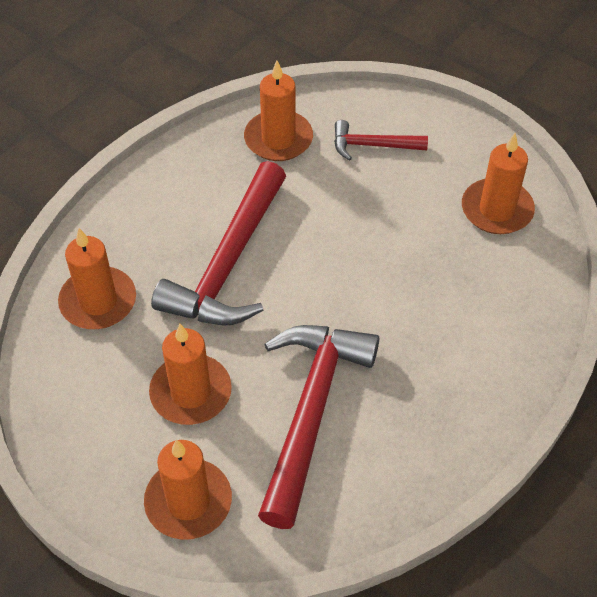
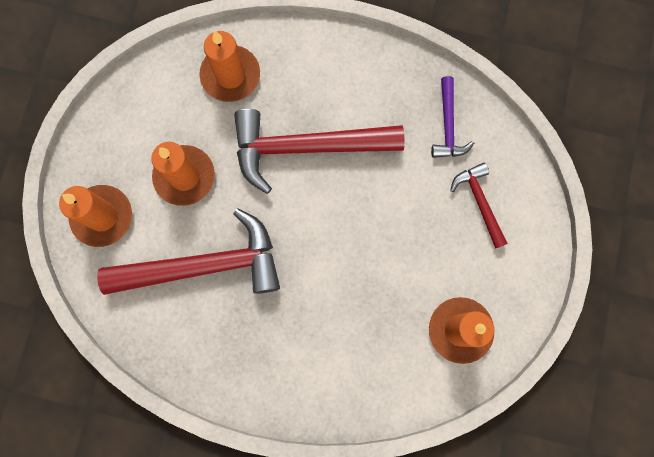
camera: 65 degrees right, 25 degrees up
(278, 139) = (448, 125): orange candle -> purple hammer

